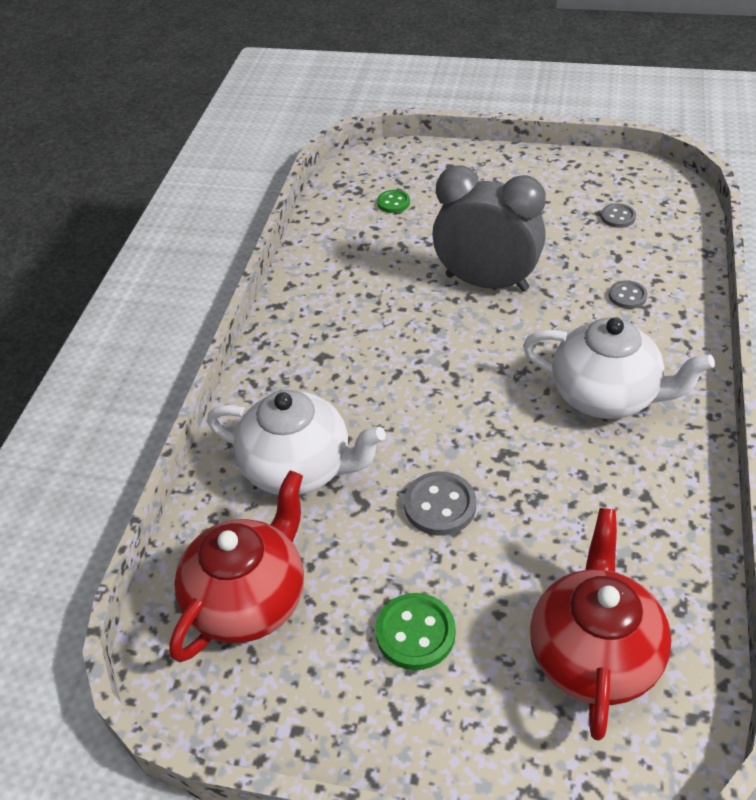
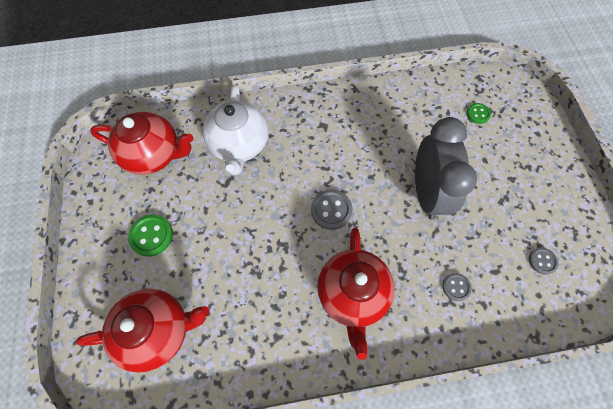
camera: 65 degrees right, 20 degrees up
(440, 505) = (235, 222): grey button -> grey button (331, 210)
(606, 396) = (352, 294): white teapot -> red teapot

